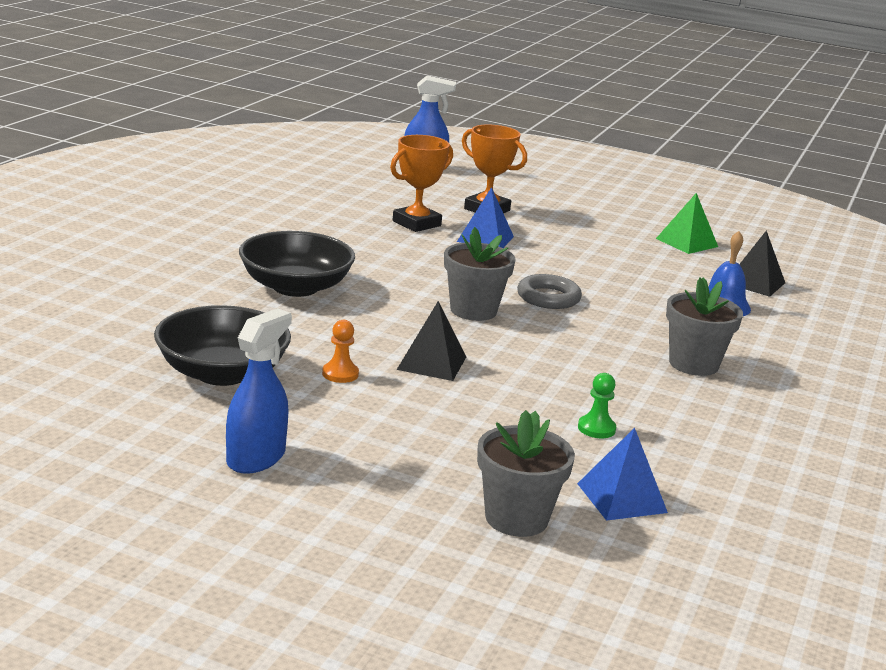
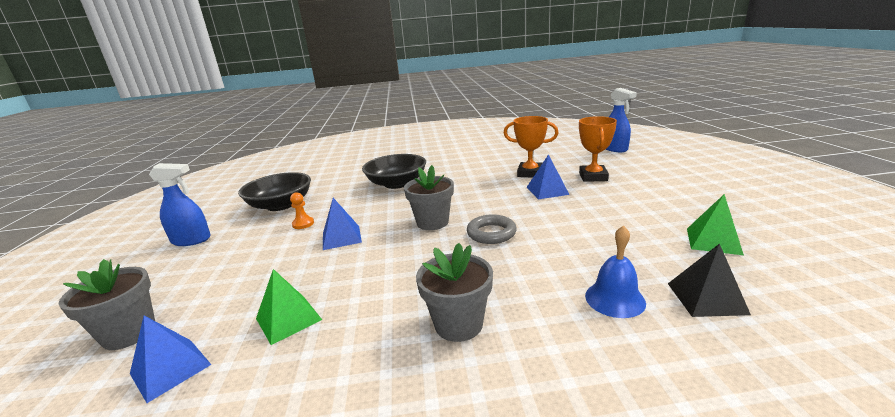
camera: 65 degrees right, 0 degrees up
(432, 363) = (341, 237): black pyramid -> blue pyramid
(596, 428) = (288, 319): green pawn -> green pyramid

